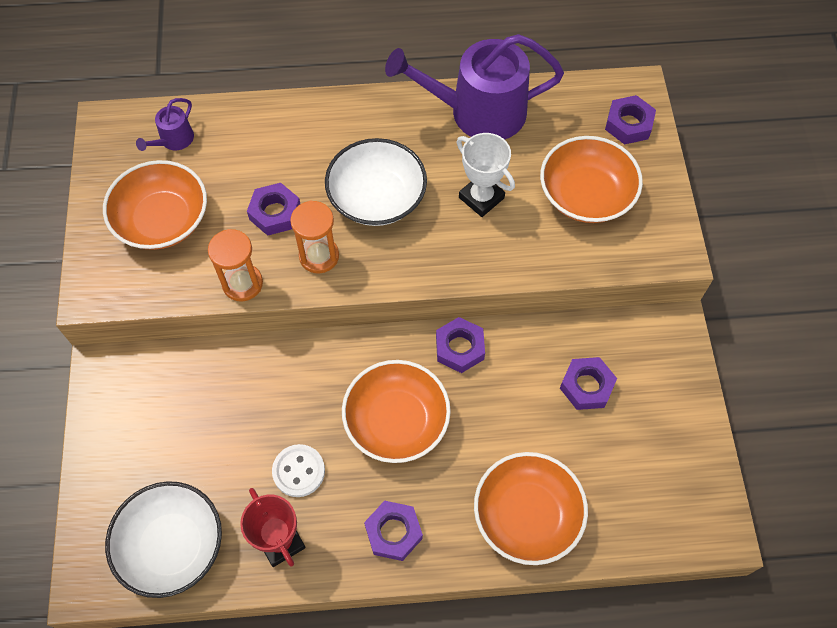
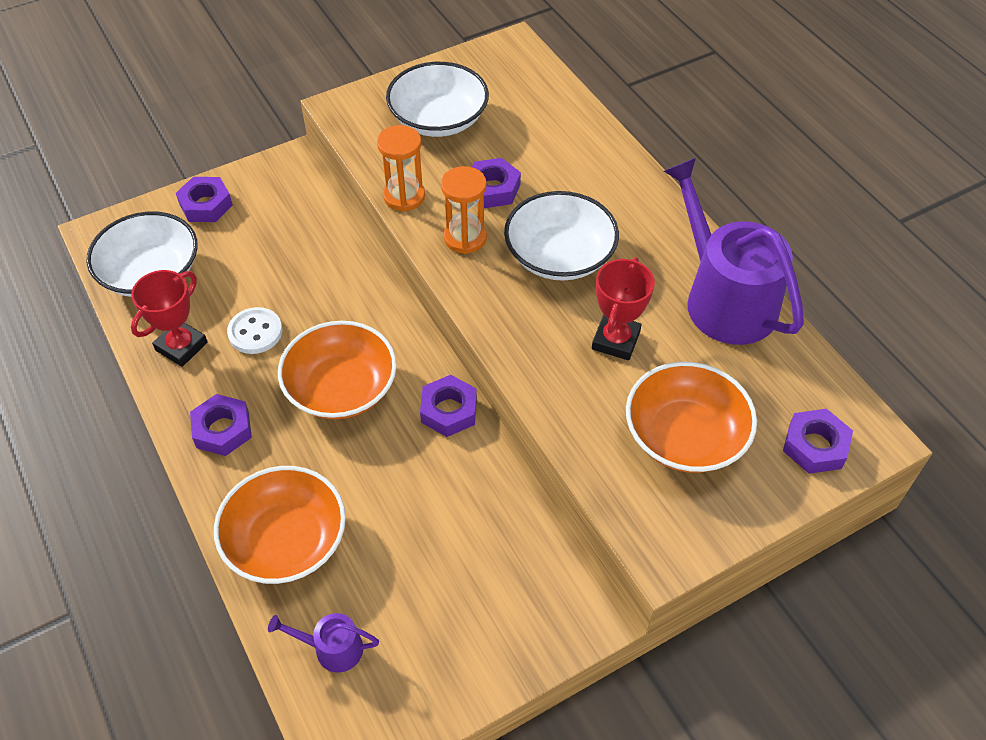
camera: 65 degrees right, 10 degrees down
(162, 220) = (438, 119): orange bowl -> white bowl
(174, 140) = (525, 92): purple watering can -> purple watering can (332, 648)
(481, 198) = (616, 340): white trophy -> red trophy
(586, 386) = (464, 546): purple nut -> purple nut (206, 205)

